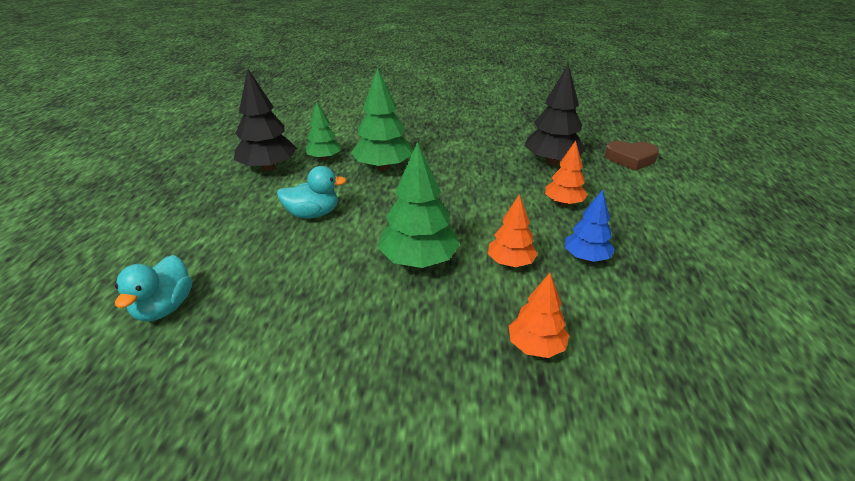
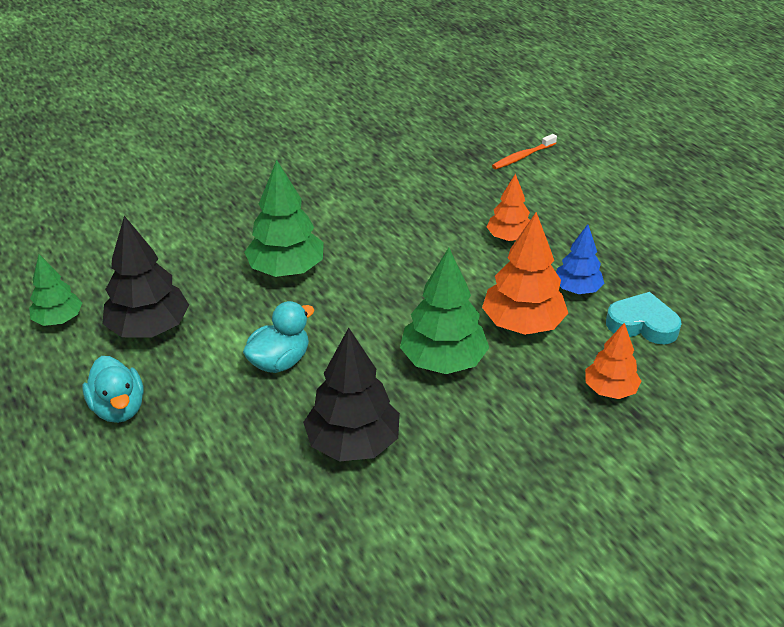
camera: 35 degrees left, 5 degrees up
(164, 308) = (260, 531): turquoise duck -> turquoise duck (119, 408)
(324, 158) = (202, 286): green tree -> green tree (58, 320)
(510, 262) = (522, 324): orange tree -> orange tree, size x1.63
(552, 161) = (454, 190): black tree -> black tree (353, 443)
(624, 308) = (642, 324): none -> turquoise heart
(630, 159) = (522, 157): brown heart -> orange toothbrush

